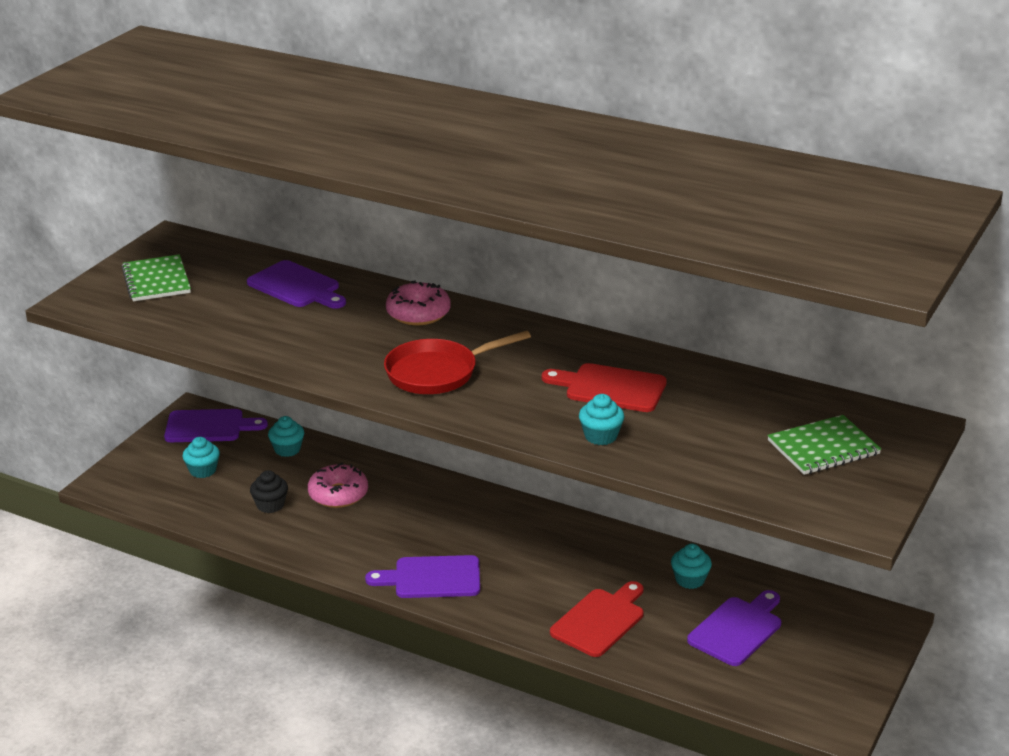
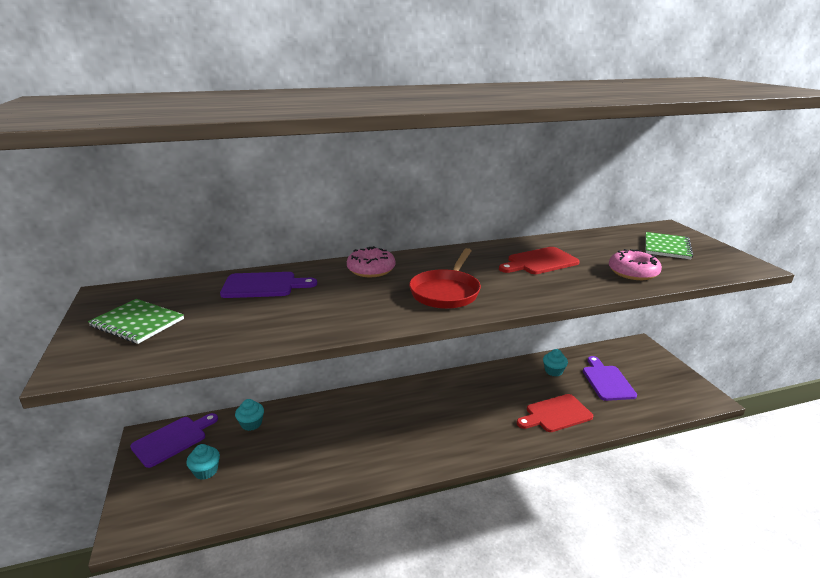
camera: 45 degrees left, 5 degrees down
(270, 505) = (288, 465): black cupcake -> none
(338, 494) = (323, 432): pink donut -> pink donut (633, 272)
(432, 578) = (449, 446): purple cutting board -> none
(600, 620) = (556, 414): red cutting board -> red cutting board turned 105 degrees counterclockwise
(601, 436) = (588, 283): turquoise cupcake -> none

